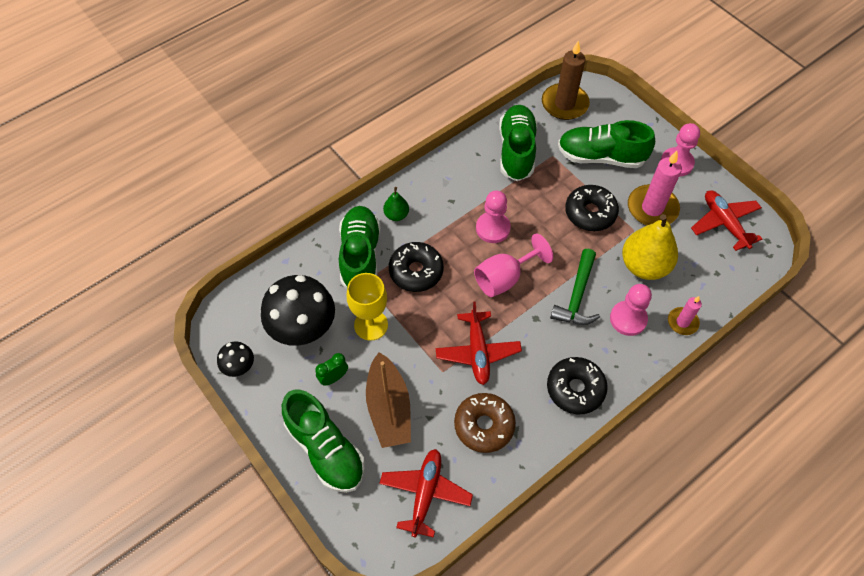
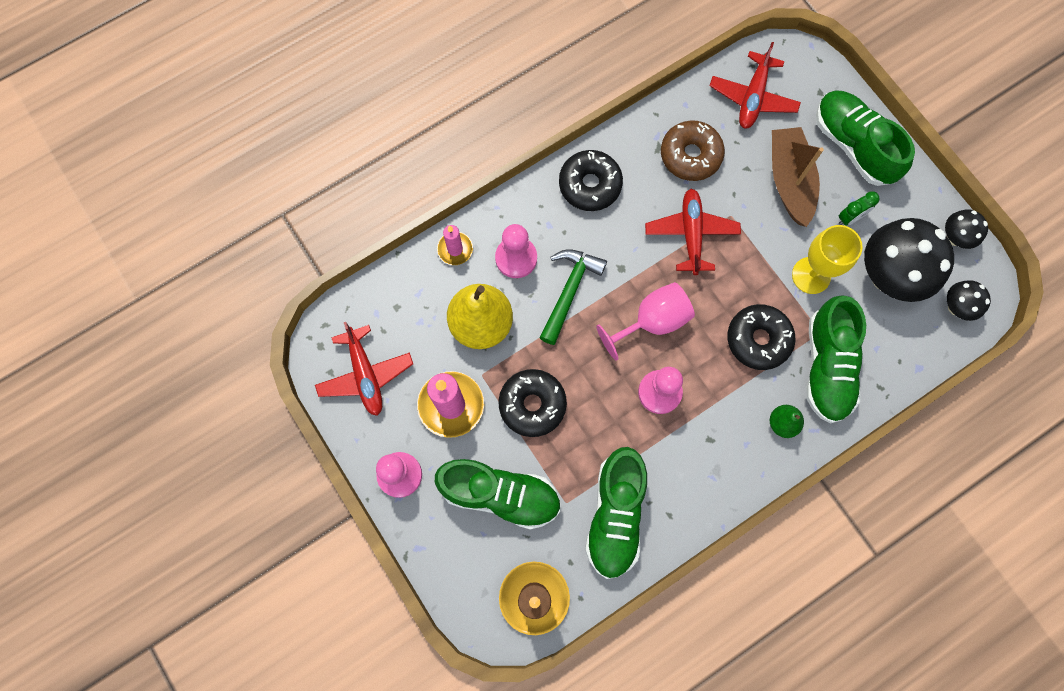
camera: 175 degrees left, 15 degrees up
(247, 309) = (956, 307): none -> black mushroom

